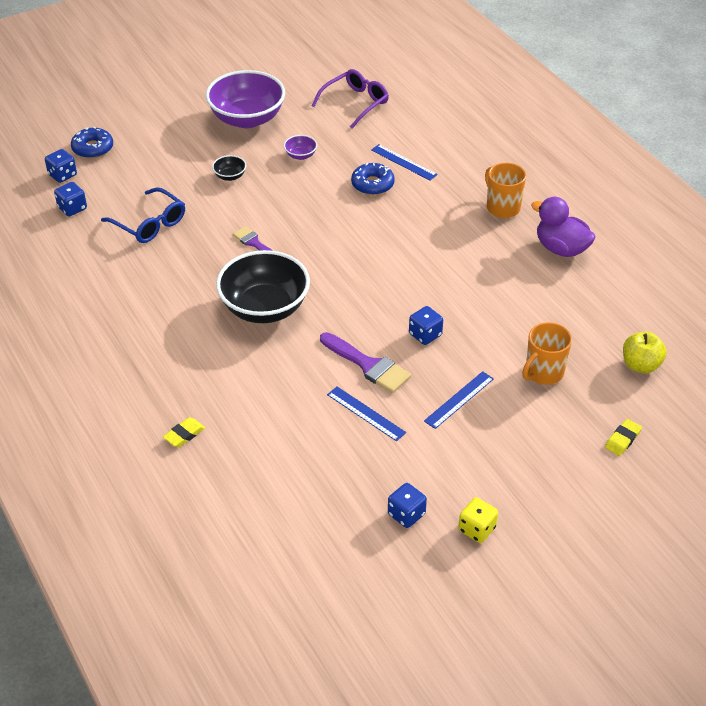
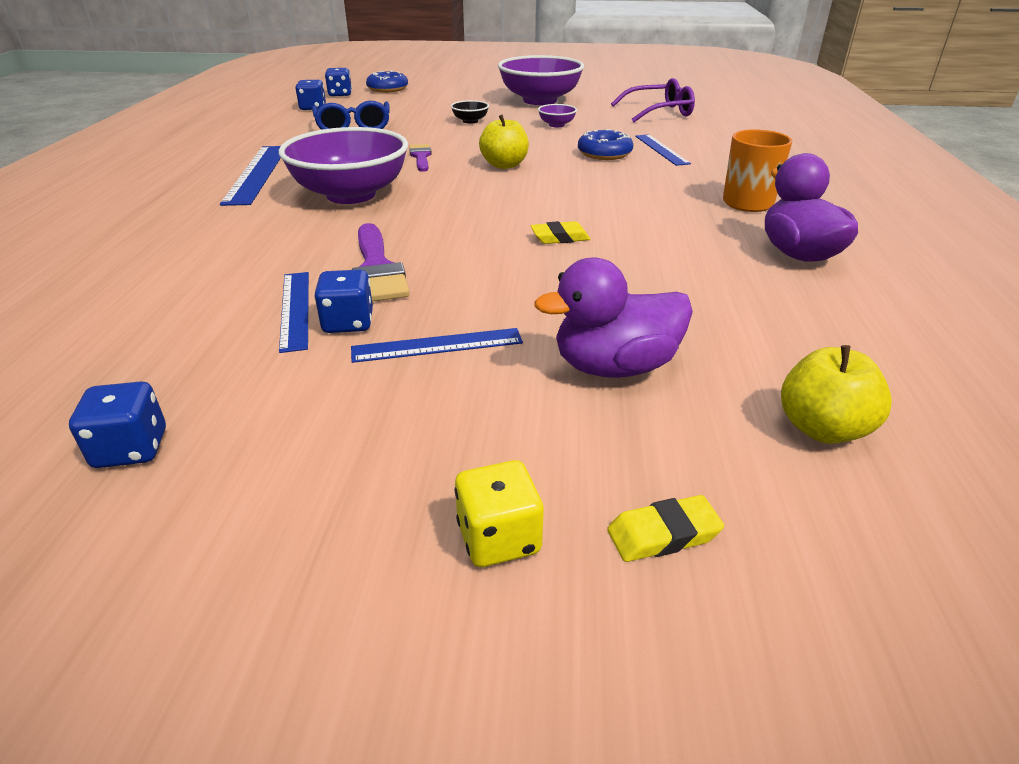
camera: 35 degrees right, 10 degrees down
(167, 315) = (256, 173): none -> blue ruler
(184, 435) = (89, 251): yellow eraser -> yellow eraser (560, 238)
(264, 308) = (351, 194): black bowl -> purple bowl
(323, 228) = (504, 165): none -> yellow apple
(425, 335) = (491, 268): blue dice -> blue dice (348, 323)
(477, 529) = (183, 538): yellow dice -> yellow dice (499, 538)
(543, 373) = (614, 367): orange mug -> purple duck

